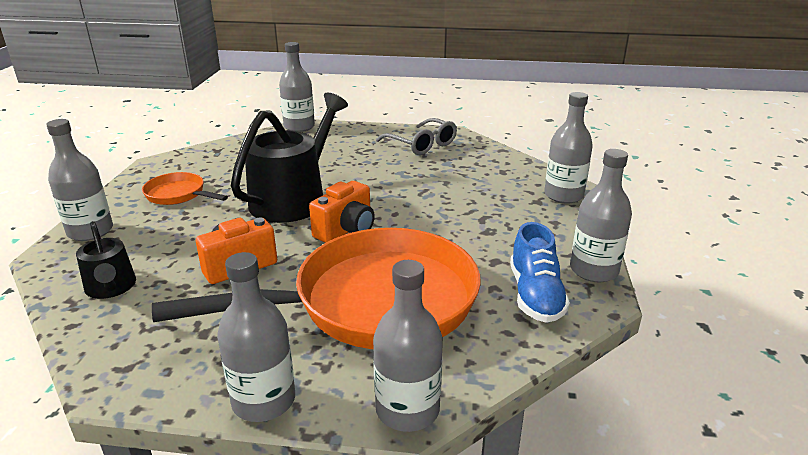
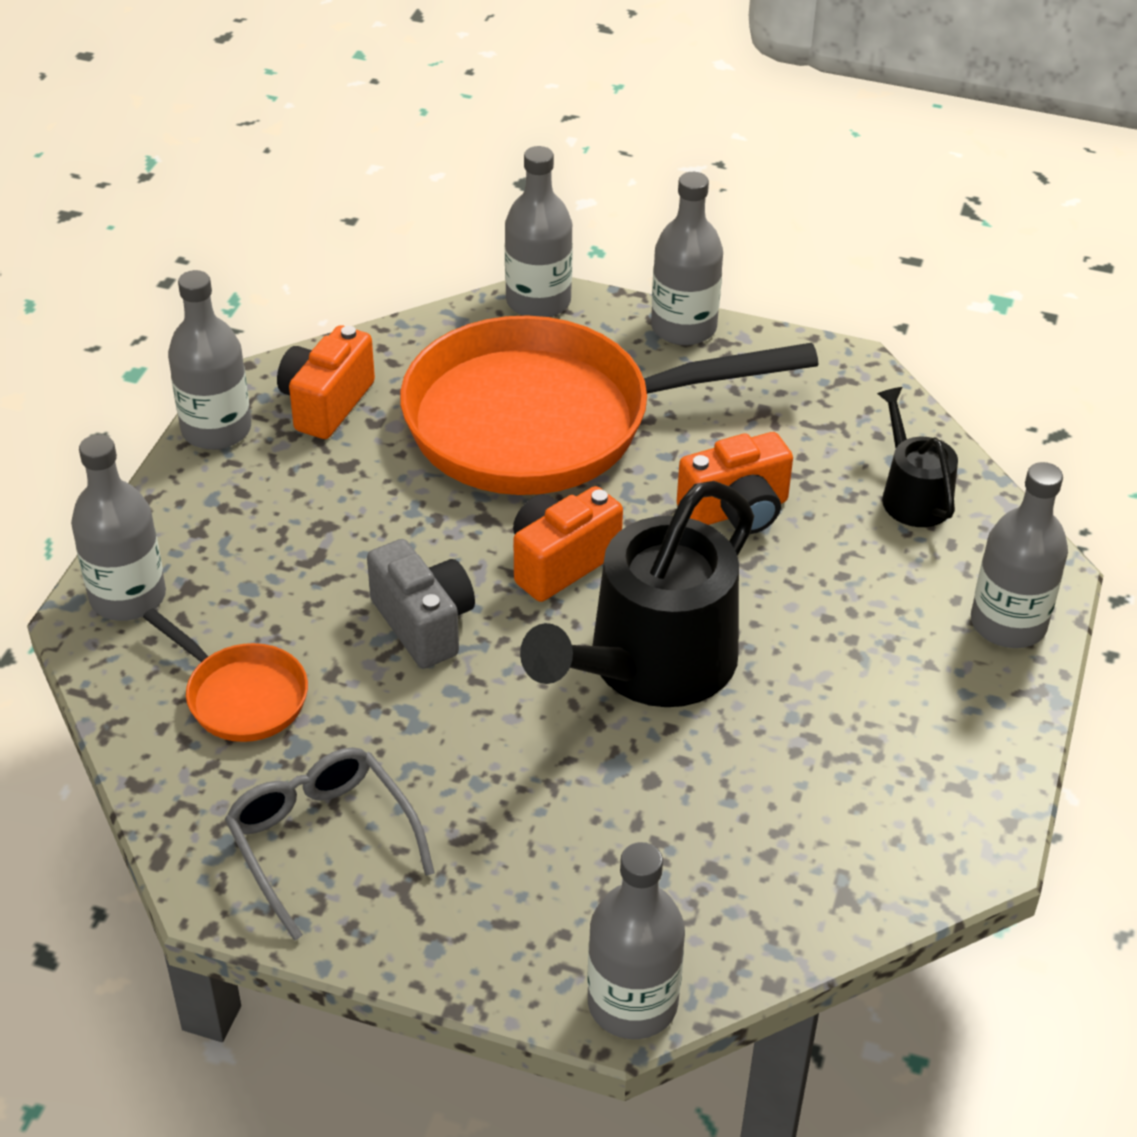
camera: 170 degrees left, 15 degrees up
(178, 194) = (885, 712): orange pan -> orange pan (241, 696)
(411, 201) = (424, 623): none -> grey camera
(535, 295) = (326, 403): blue shoe -> orange camera

